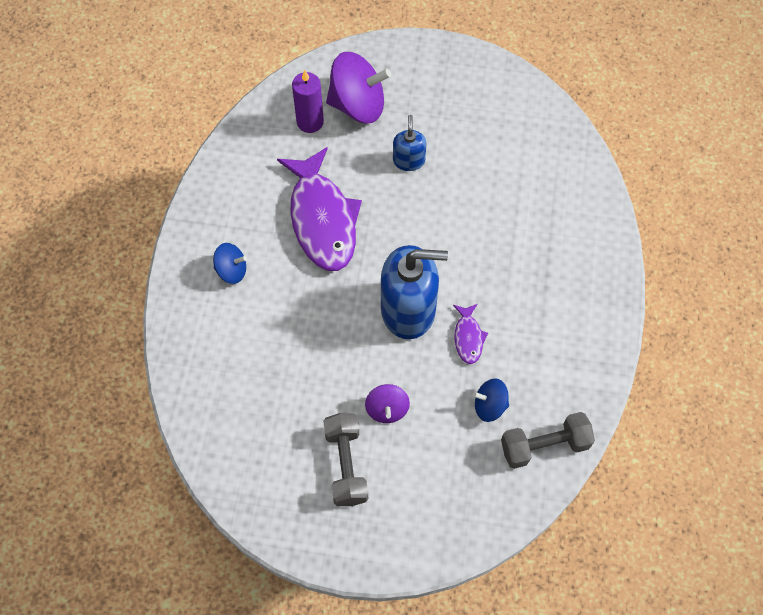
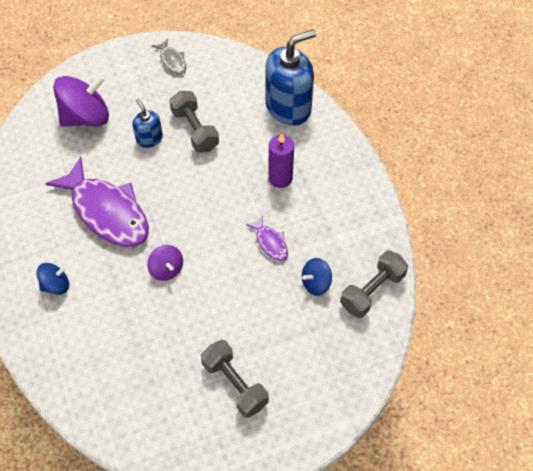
camera: 30 degrees left, 5 degrees down
(310, 122) = (55, 146): purple candle -> purple candle (280, 178)
(387, 409) = (241, 326): purple spinning top -> purple spinning top (166, 269)
(408, 310) = (214, 245): blue soap dispenser -> blue soap dispenser (288, 107)
(461, 174) = (195, 130): none -> grey dumbbell
(482, 83) = (172, 61): none -> grey fish

